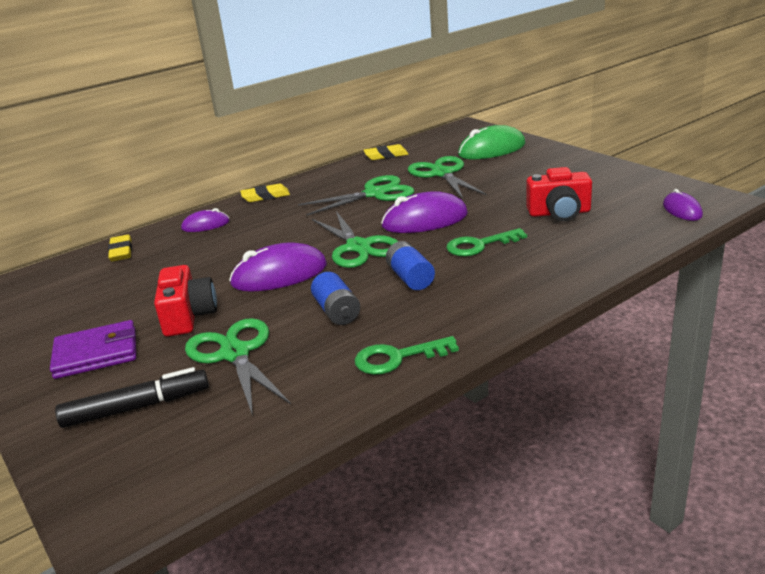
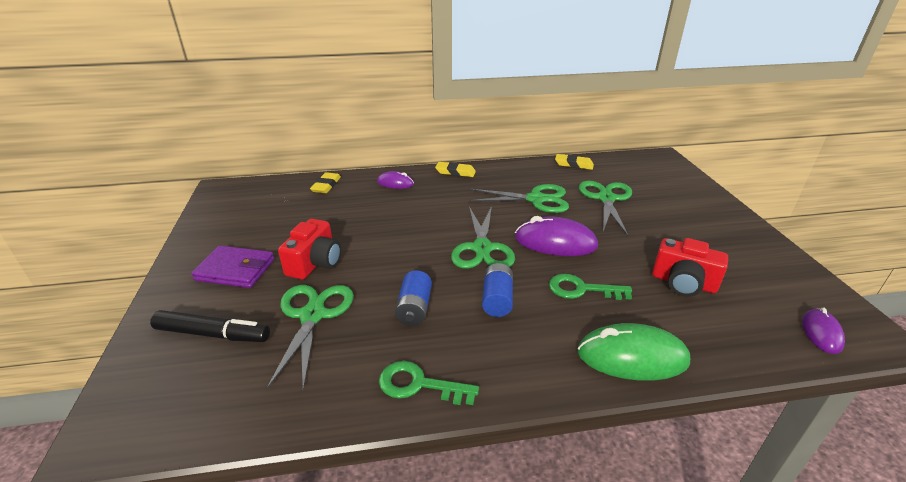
camera: 25 degrees right, 5 degrees up
(279, 275) = (404, 251): purple mouse -> none
(492, 150) = (668, 188): green mouse -> green mouse (632, 357)

